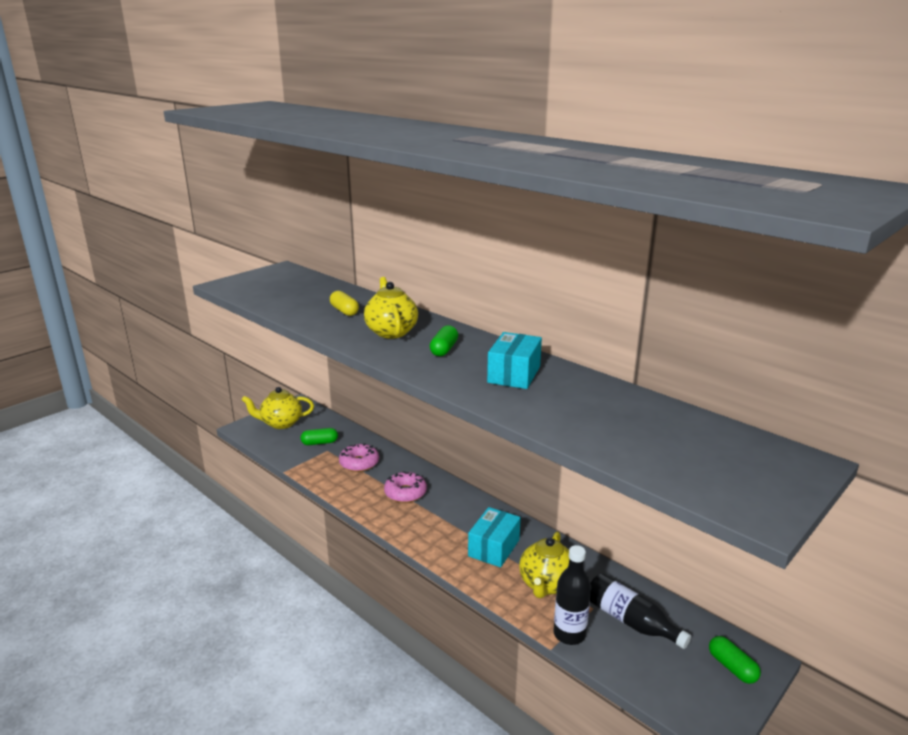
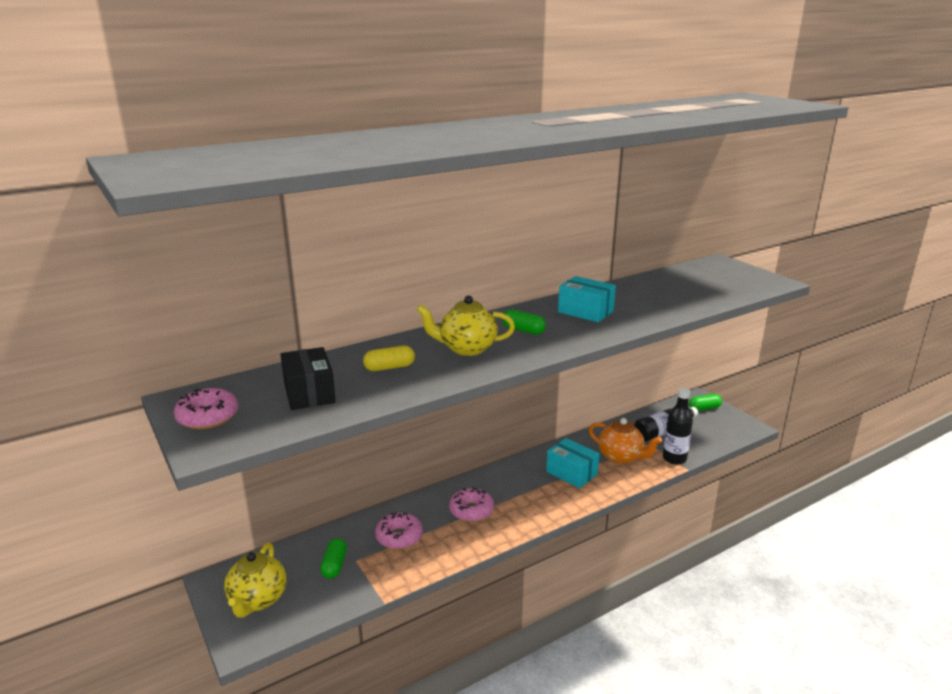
camera: 75 degrees left, 0 degrees up
(261, 278) = (208, 417): none -> pink donut
(297, 295) = (309, 393): none -> black box
(546, 584) = (621, 457): yellow teapot -> orange teapot

